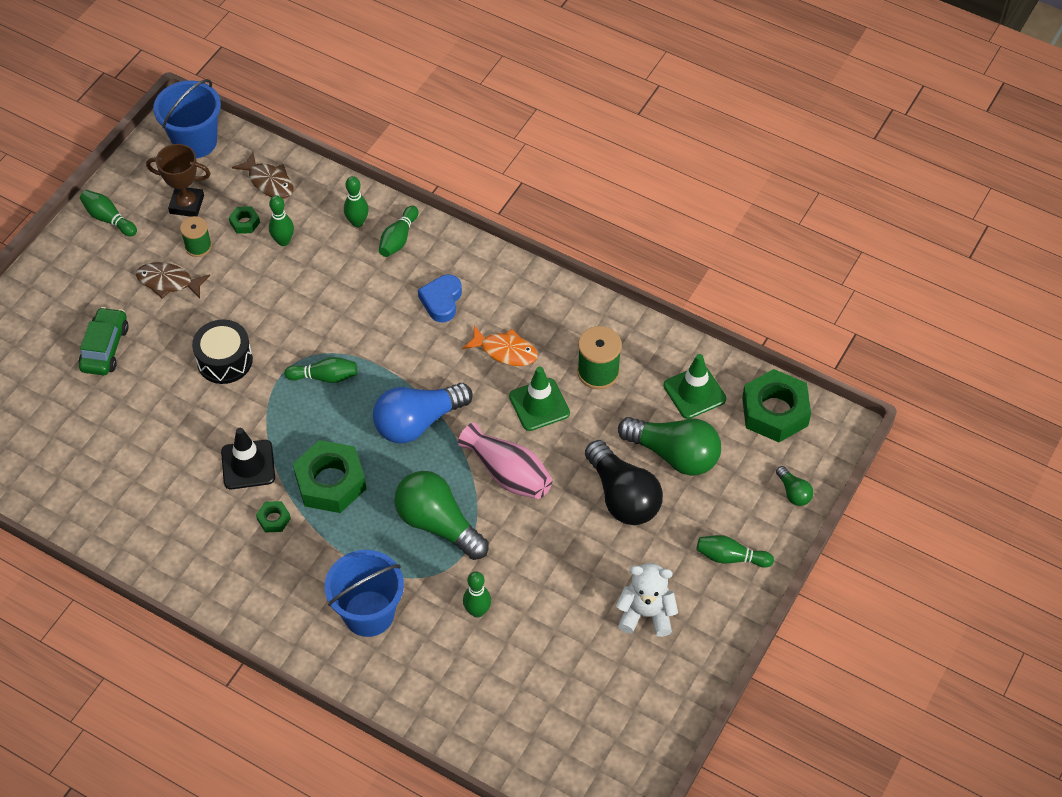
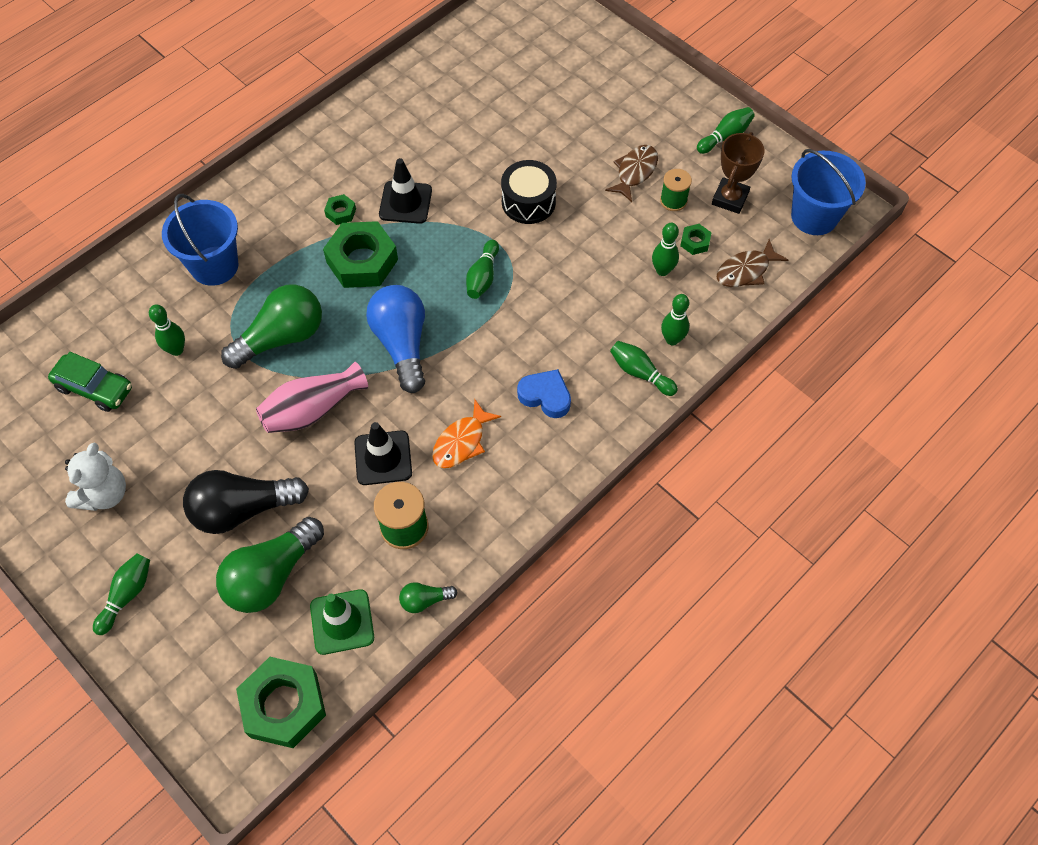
camera: 105 degrees right, 5 degrees up
(105, 348) = (571, 117): green car -> green car (95, 388)
(539, 405) = (383, 458): green traffic cone -> black traffic cone
(793, 492) = (173, 689): green light bulb -> green light bulb (425, 600)

